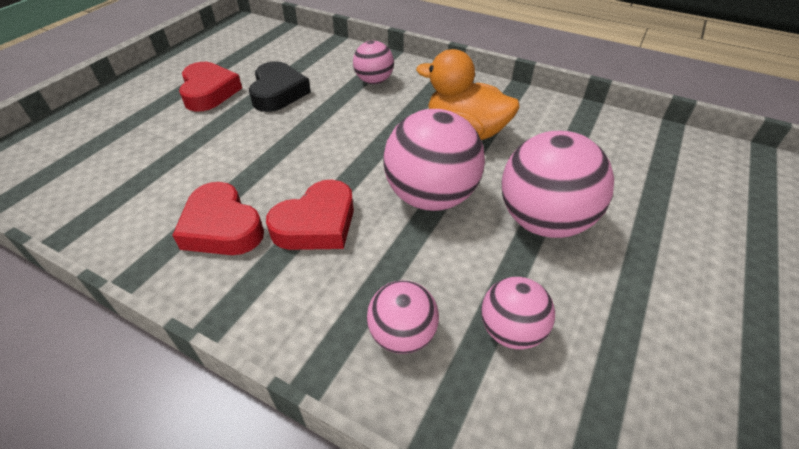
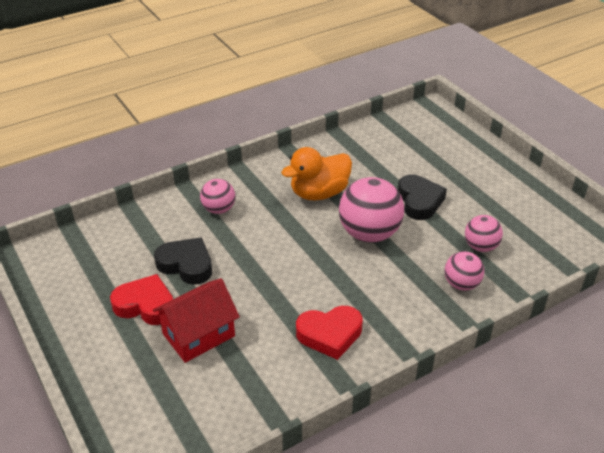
camera: 60 degrees left, 5 degrees down
(181, 134) = (198, 335): none -> red house
(316, 224) = (358, 290): red heart -> none
(543, 221) = (419, 201): pink ball -> black heart

